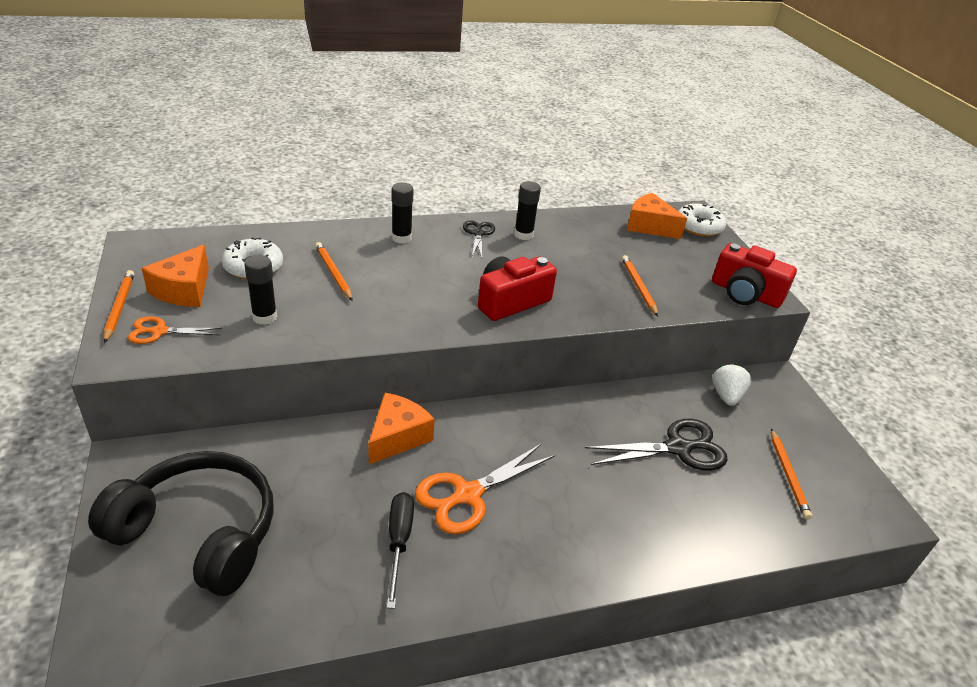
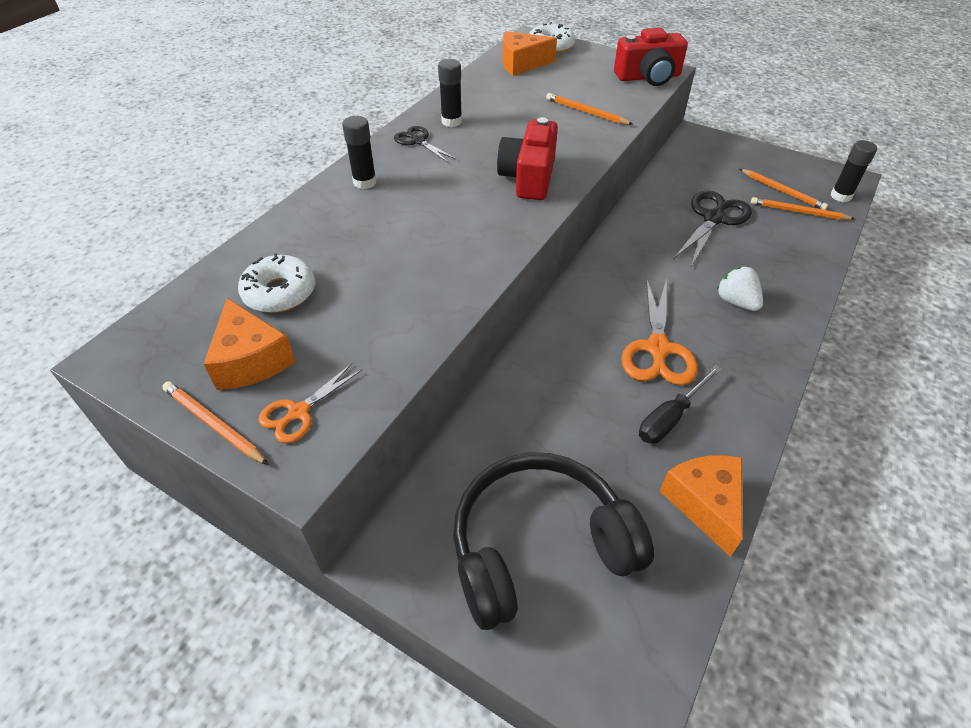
camera: 40 degrees left, 10 degrees up
(264, 317) = (371, 325): black glue stick -> black glue stick (840, 196)
(333, 273) = (361, 248): orange pencil -> orange pencil (798, 212)
(397, 437) = (555, 350): orange cheese -> orange cheese (704, 503)
(399, 542) = (670, 417): black screwdriver -> black screwdriver turned 90 degrees counterclockwise
(726, 396) = (688, 166): white strawberry -> white strawberry (736, 302)

